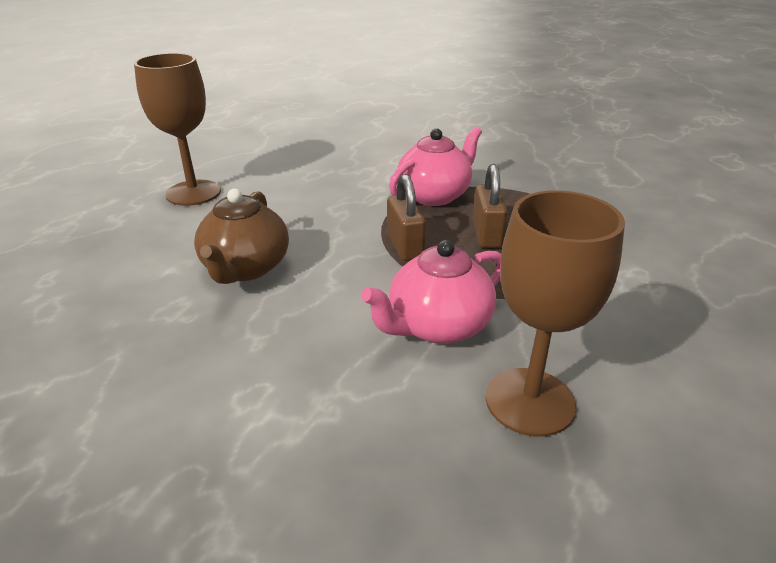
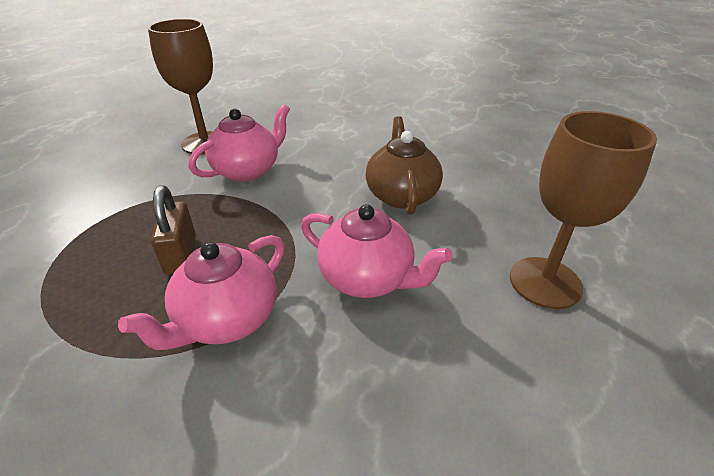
camera: 170 degrees right, 5 degrees up
(325, 206) = (368, 278): none -> pink teapot
(405, 246) = (269, 230): brown padlock -> none

